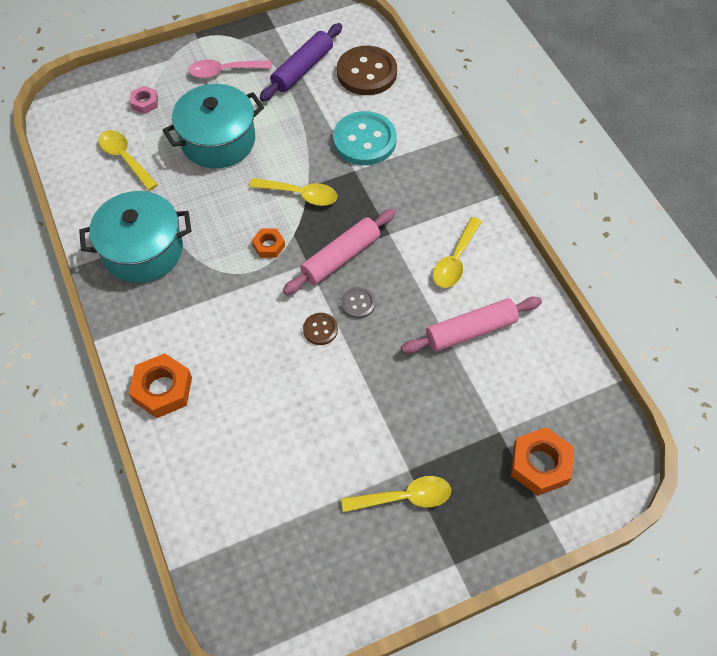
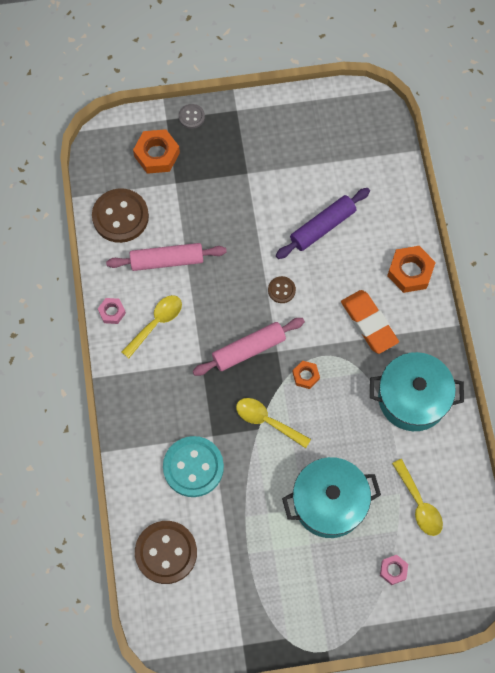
camera: 165 degrees left, 10 degrees up
(205, 317) = (369, 323): none -> orange eraser
(224, 71) = (308, 593): pink spoon -> none
(302, 69) = (228, 575): purple rolling pin -> purple rolling pin (322, 227)
(358, 303) = (246, 305): grey button -> grey button (191, 117)
(404, 497) = (255, 156): yellow spoon -> none
(510, 260) = (112, 312): none -> pink nut
(550, 369) = (120, 216): none -> brown button

